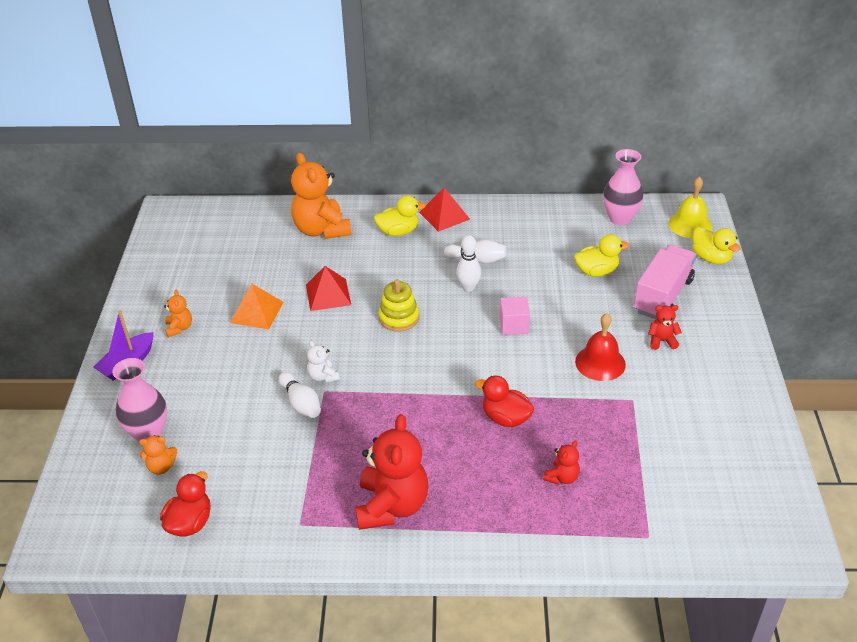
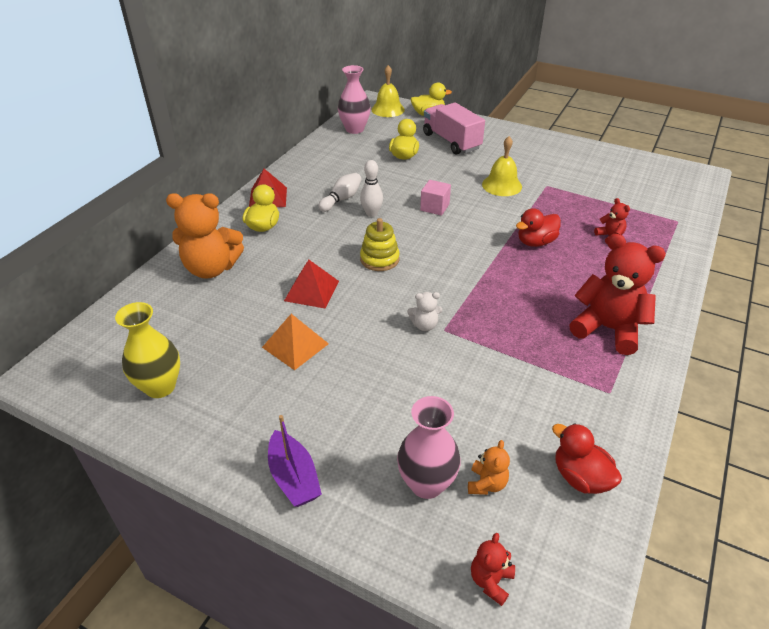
camera: 65 degrees left, 0 degrees up
(179, 328) = (269, 414): orange teddy bear -> none
(180, 266) = (160, 387): none -> yellow vase
(301, 403) = (452, 349): white bowling pin -> none
(600, 363) = (502, 185): red bell -> yellow bell
(662, 341) = (496, 156): red teddy bear -> red teddy bear (491, 581)

